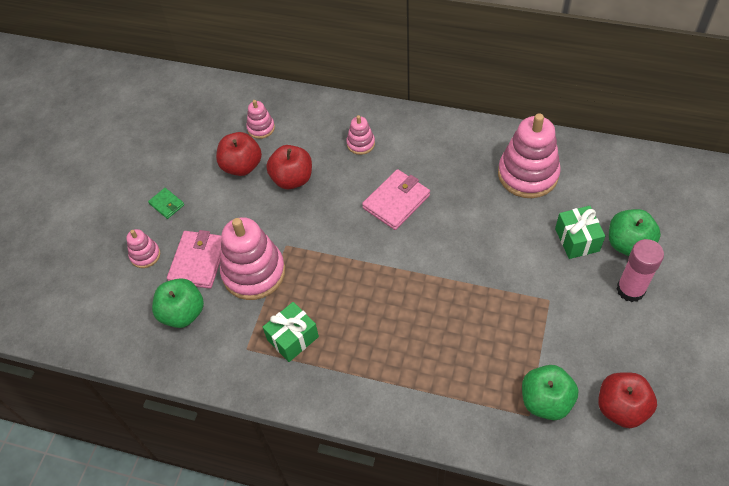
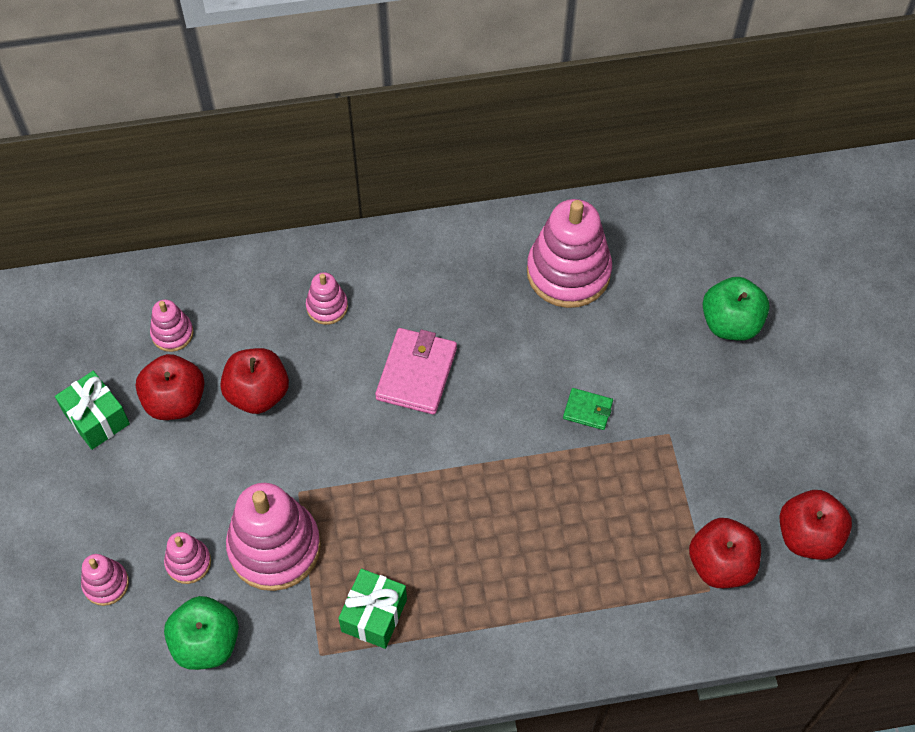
camera: 30 degrees left, 5 degrees up
(166, 204) = (95, 498): green wallet -> green wallet (587, 410)
(198, 261) = (188, 562): pink wallet -> pink stacking toy
(545, 401) = (720, 564): green apple -> red apple
(577, 240) = (667, 340): green gift -> green gift (96, 418)
(630, 290) = (757, 382): pink glue stick -> none

